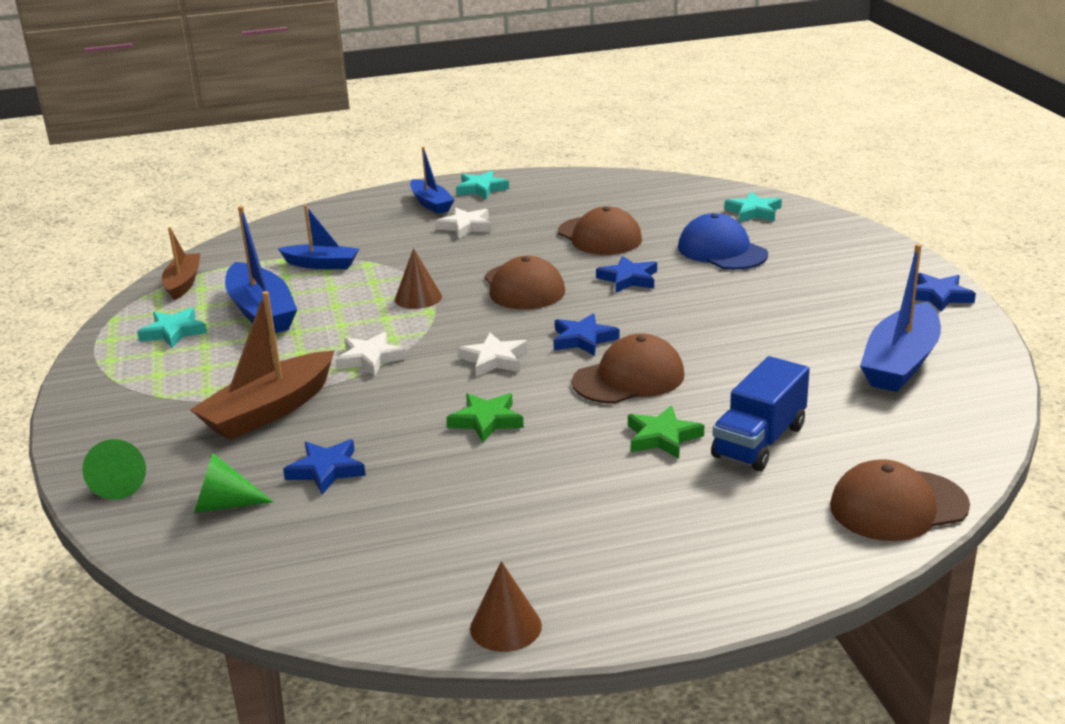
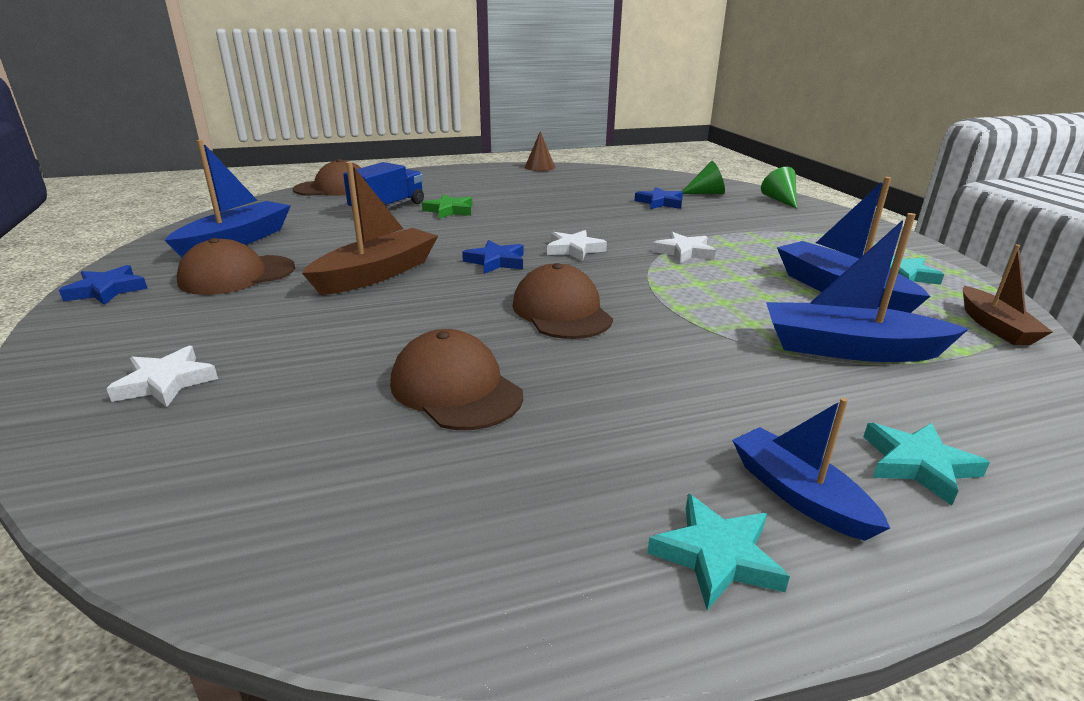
camera: 175 degrees right, 0 degrees up
(269, 410) = (730, 225): brown boat -> brown boat (377, 274)
(321, 264) = (849, 349): blue boat -> blue boat, size x1.60
(418, 298) = (680, 302): brown cone -> none
(466, 226) = (685, 419): white star -> white star (166, 382)
(486, 421) = (568, 219): green star -> none
(628, 279) = (434, 318): blue star -> none
(629, 378) = (462, 237): brown cap -> brown cap (237, 275)
(722, 251) = (287, 355): blue cap -> none
(754, 212) = (155, 441): turquoise star -> turquoise star (918, 465)

